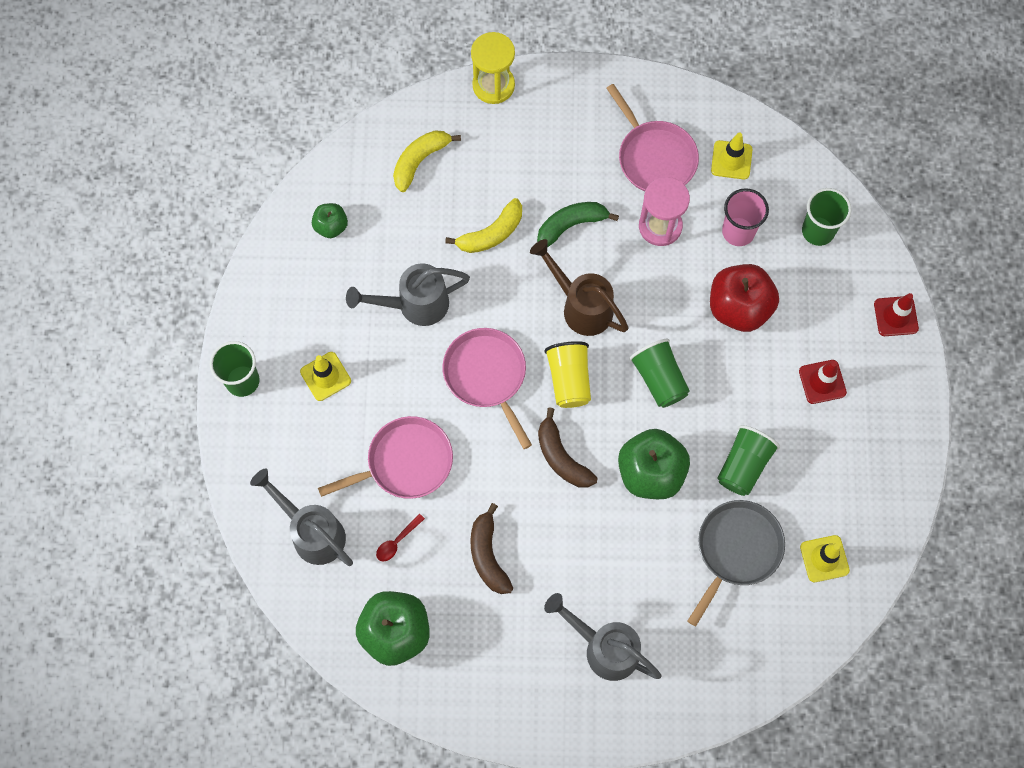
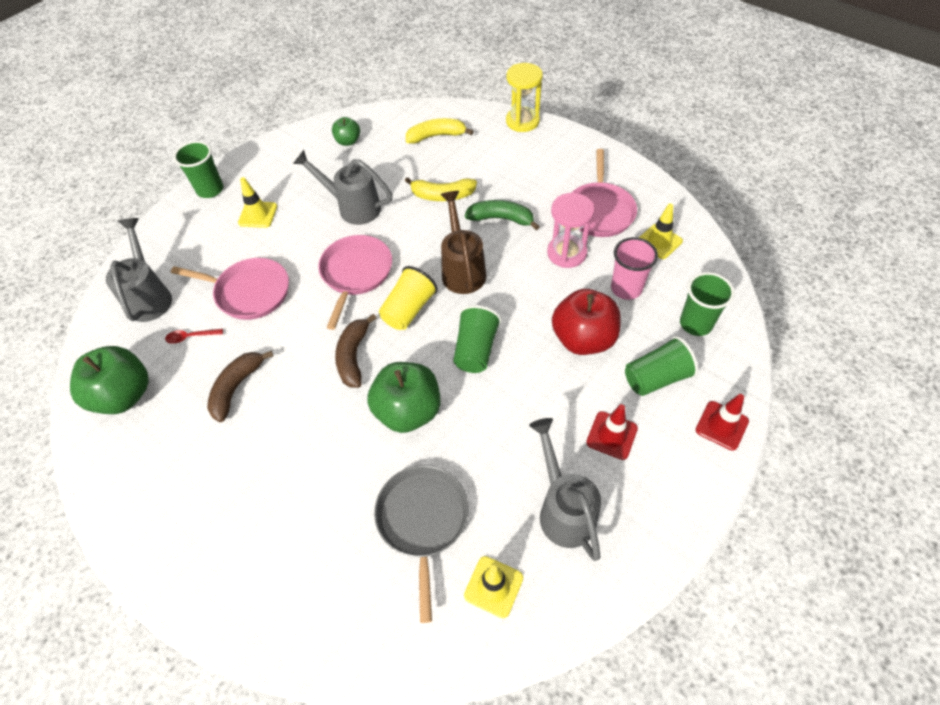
camera: 40 degrees right, 15 degrees down
(603, 647) = (245, 519): grey watering can -> grey watering can (563, 508)
(736, 549) = (423, 520): grey pan -> grey pan turned 75 degrees counterclockwise
(743, 465) = (488, 456): green cup -> green cup (656, 378)

